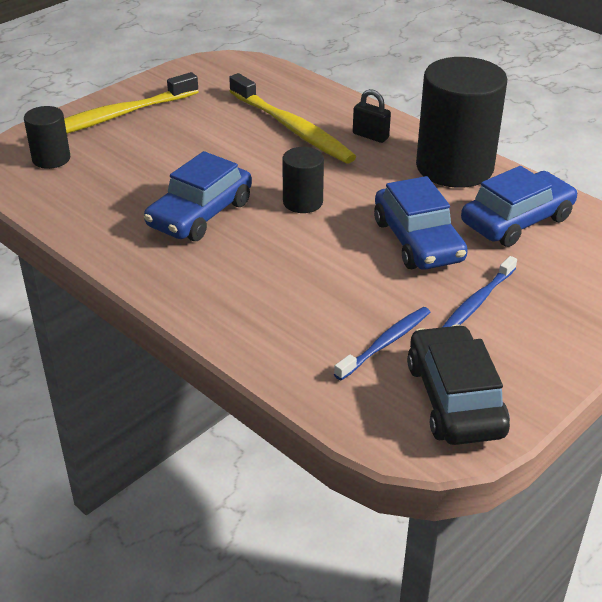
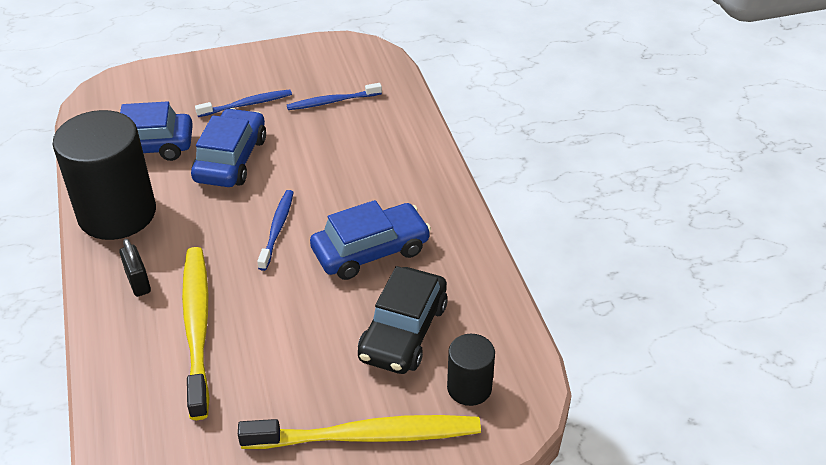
camera: 150 degrees left, 5 degrees up
(303, 202) = (277, 228): black cylinder -> blue toothbrush
(454, 399) = (327, 62): black car -> black car (403, 331)

